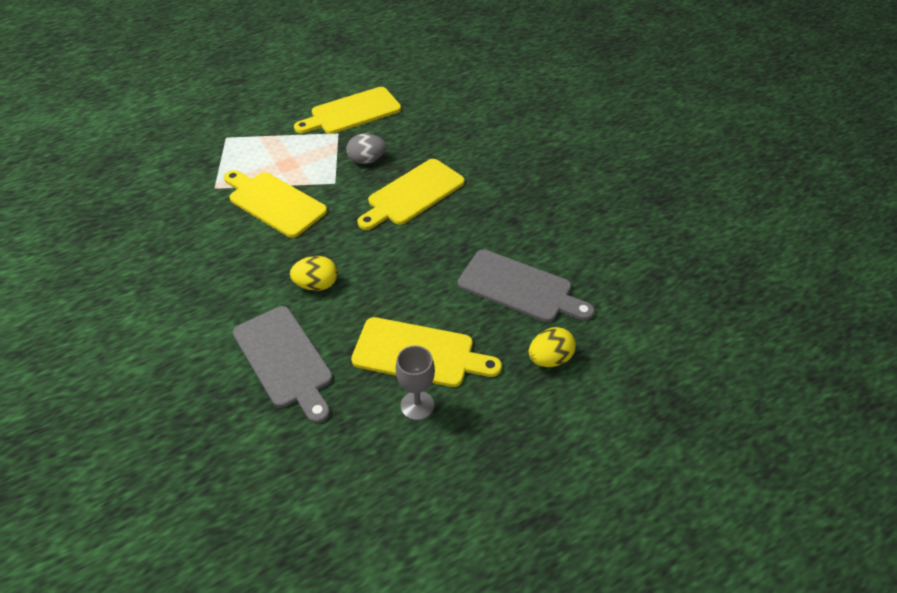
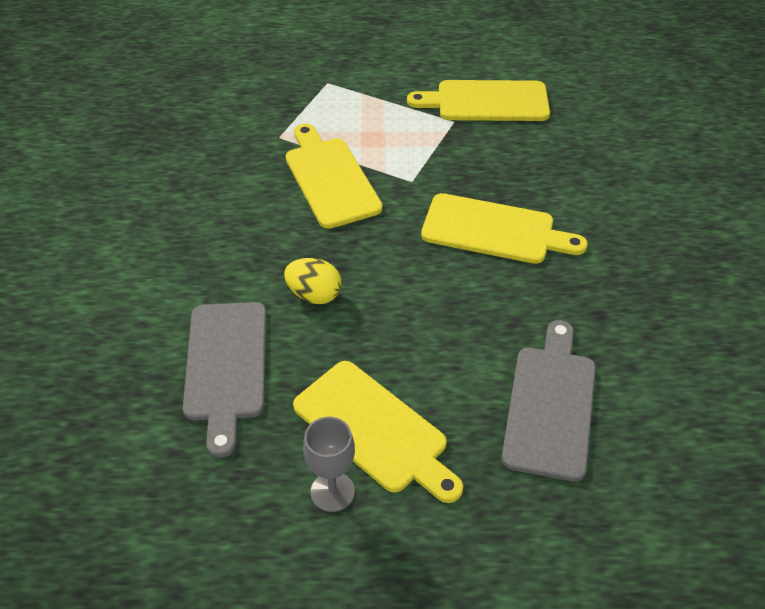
camera: 30 degrees right, 0 degrees up
(367, 160) = (466, 167): grey egg -> none
(413, 194) = (494, 230): yellow cutting board -> yellow cutting board turned 150 degrees counterclockwise
(519, 288) = (550, 405): grey cutting board -> grey cutting board turned 135 degrees counterclockwise
(550, 359) = (529, 515): yellow egg -> none

